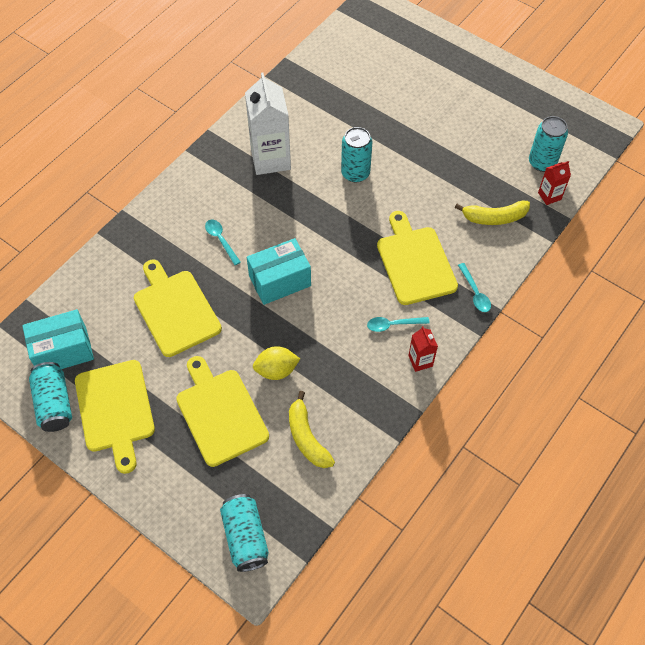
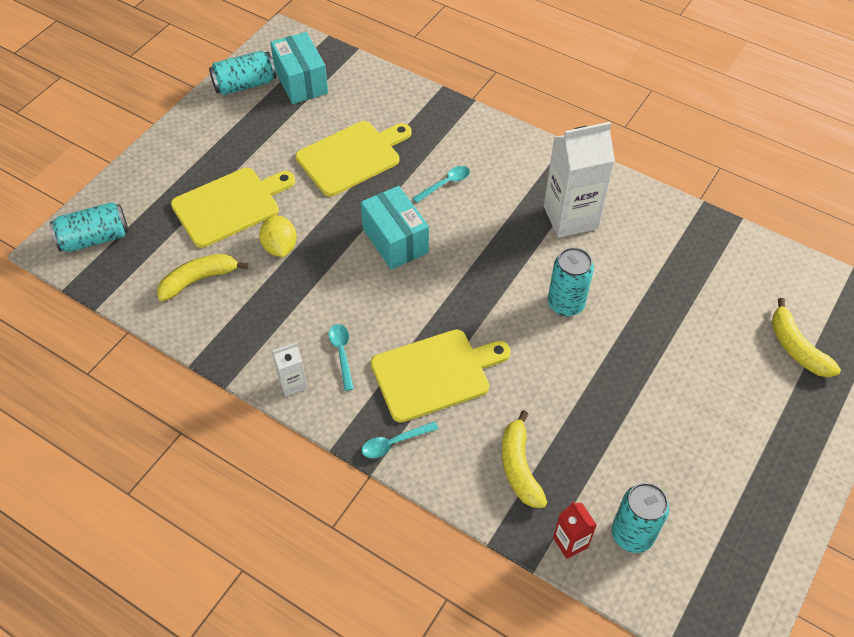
camera: 85 degrees right, 5 degrees down
(115, 410) = (237, 127): yellow cutting board -> none
(402, 53) = (796, 348): none -> yellow banana
(420, 361) = (292, 383): red carton -> white carton

